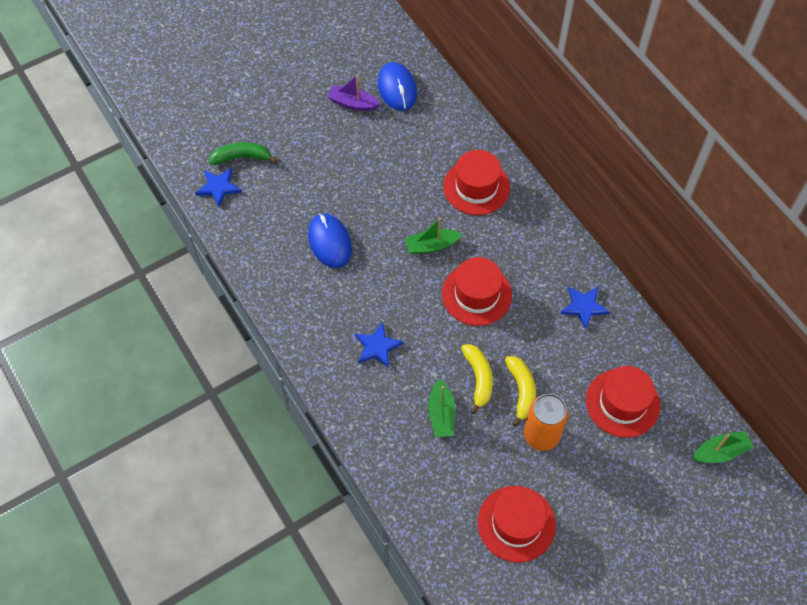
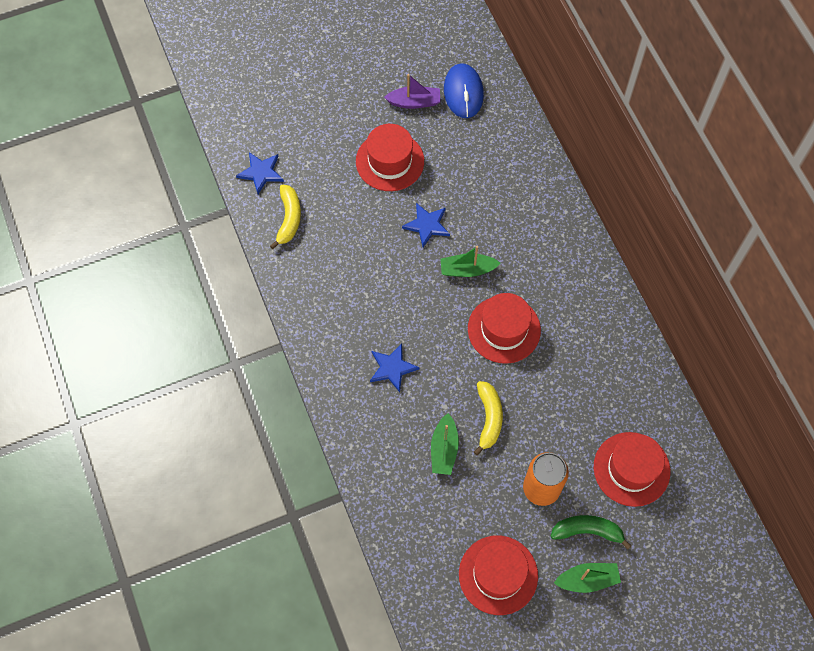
camera: 10 degrees right, 5 degrees up
(242, 157) = (290, 144): green banana -> green banana (587, 531)
(329, 242) = (364, 249): blue mouse -> none
(353, 103) = (414, 102): purple boat -> purple boat turned 150 degrees clockwise
(476, 187) = (526, 213): red hat -> red hat (390, 161)
(521, 391) = (530, 439): yellow banana -> yellow banana (289, 219)
(584, 307) = (612, 360): blue star -> blue star (427, 225)
(720, 452) = (722, 537): green boat -> green boat (587, 580)

